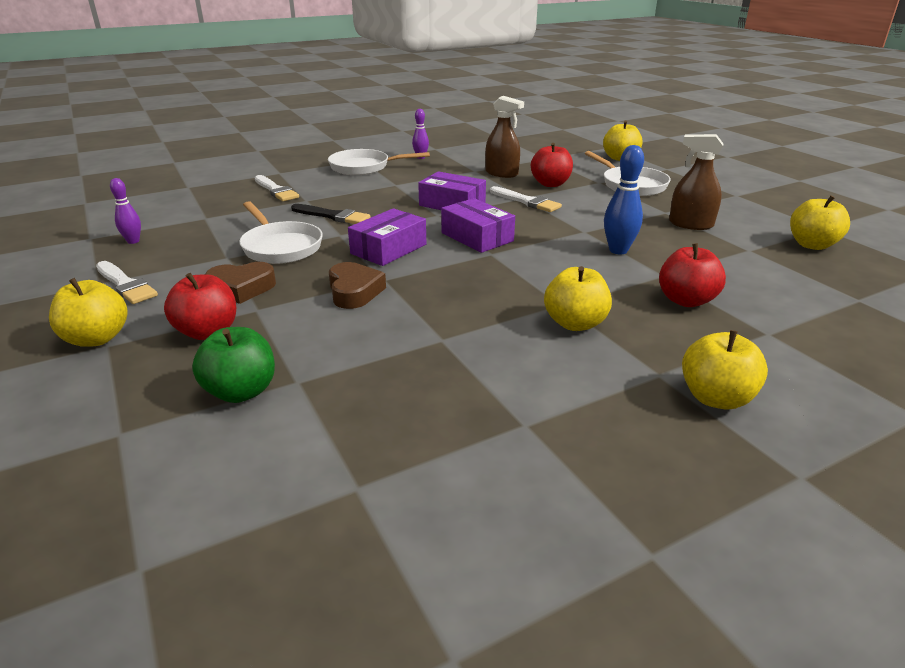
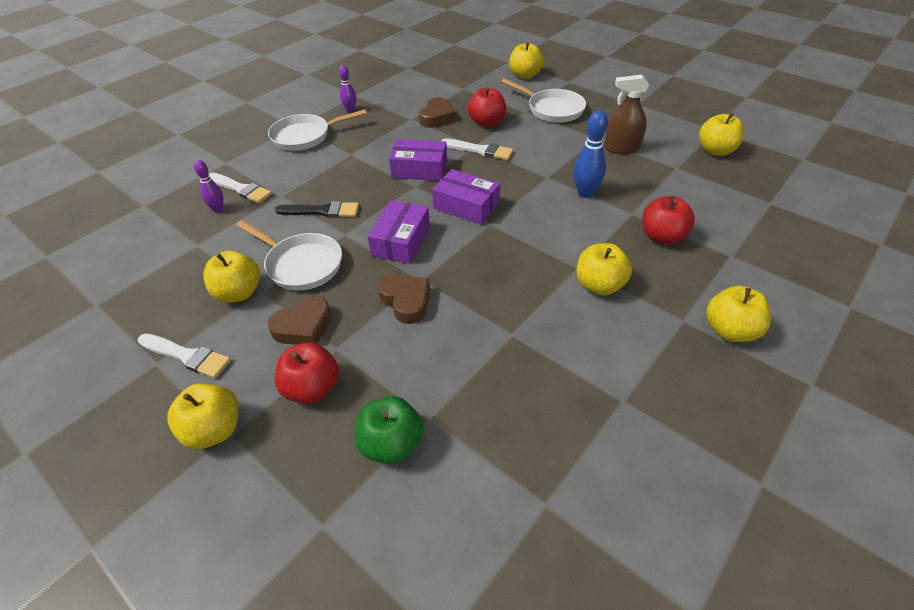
camera: 20 degrees left, 15 degrees up
(133, 241) = (147, 297): purple bowling pin -> purple bowling pin (218, 209)
(209, 254) = (239, 293): none -> yellow apple
(501, 173) = (437, 117): brown spray bottle -> brown heart

